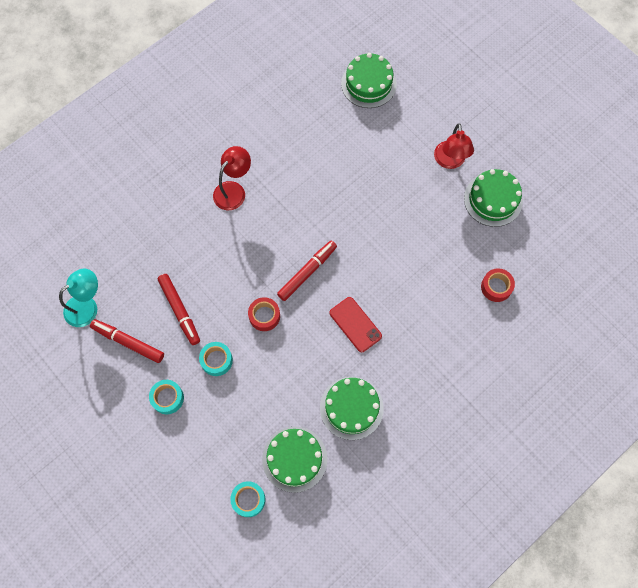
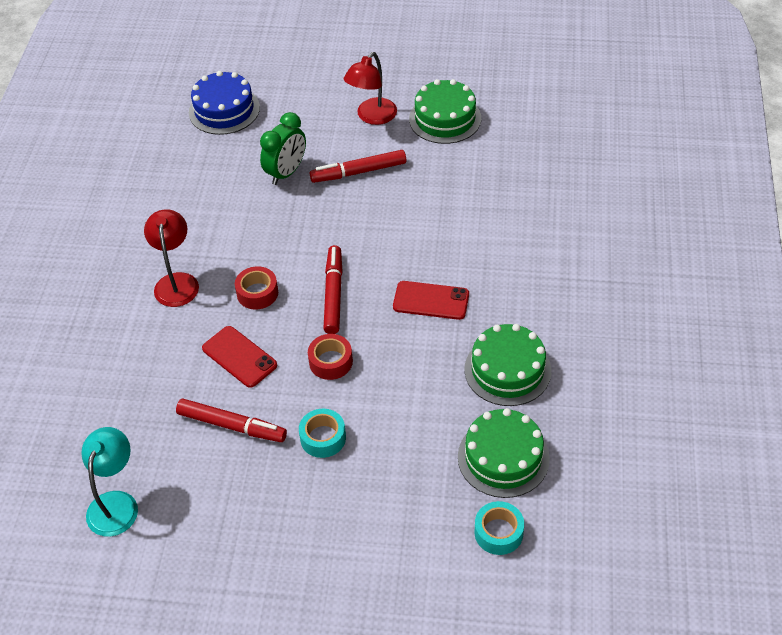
camera: 40 degrees left, 20 degrees down
(128, 342) = (203, 499): red marker -> red marker (358, 172)
(167, 398) = (306, 514): turquoise tape -> none
(221, 270) = (239, 357): none -> red phone
(361, 162) = (286, 172): none -> green clock
(368, 84) = (224, 110): green cake -> blue cake
(450, 161) = (372, 117): red lamp -> red lamp turned 75 degrees clockwise
(496, 287) = (525, 179): red tape -> red tape (257, 293)

